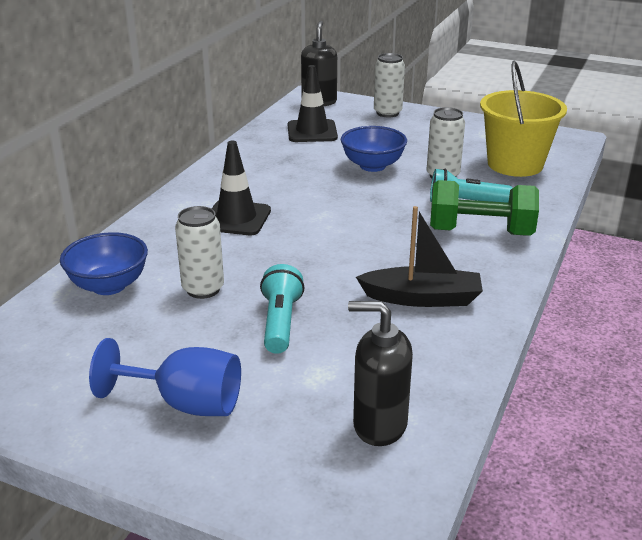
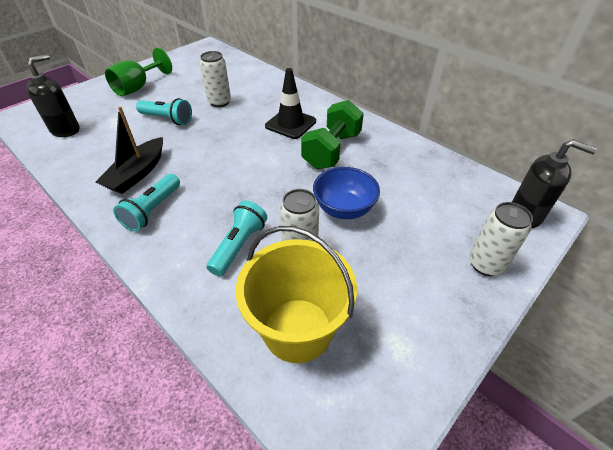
camera: 110 degrees right, 15 degrees up
(109, 285) = (246, 79): blue bowl -> none
(185, 403) = (138, 87): blue goblet -> green goblet
(312, 131) = (437, 190): black traffic cone -> none
(469, 263) = (152, 210): none -> turquoise flashlight
(480, 232) = (186, 234): green dumbbell -> green dumbbell (332, 150)

